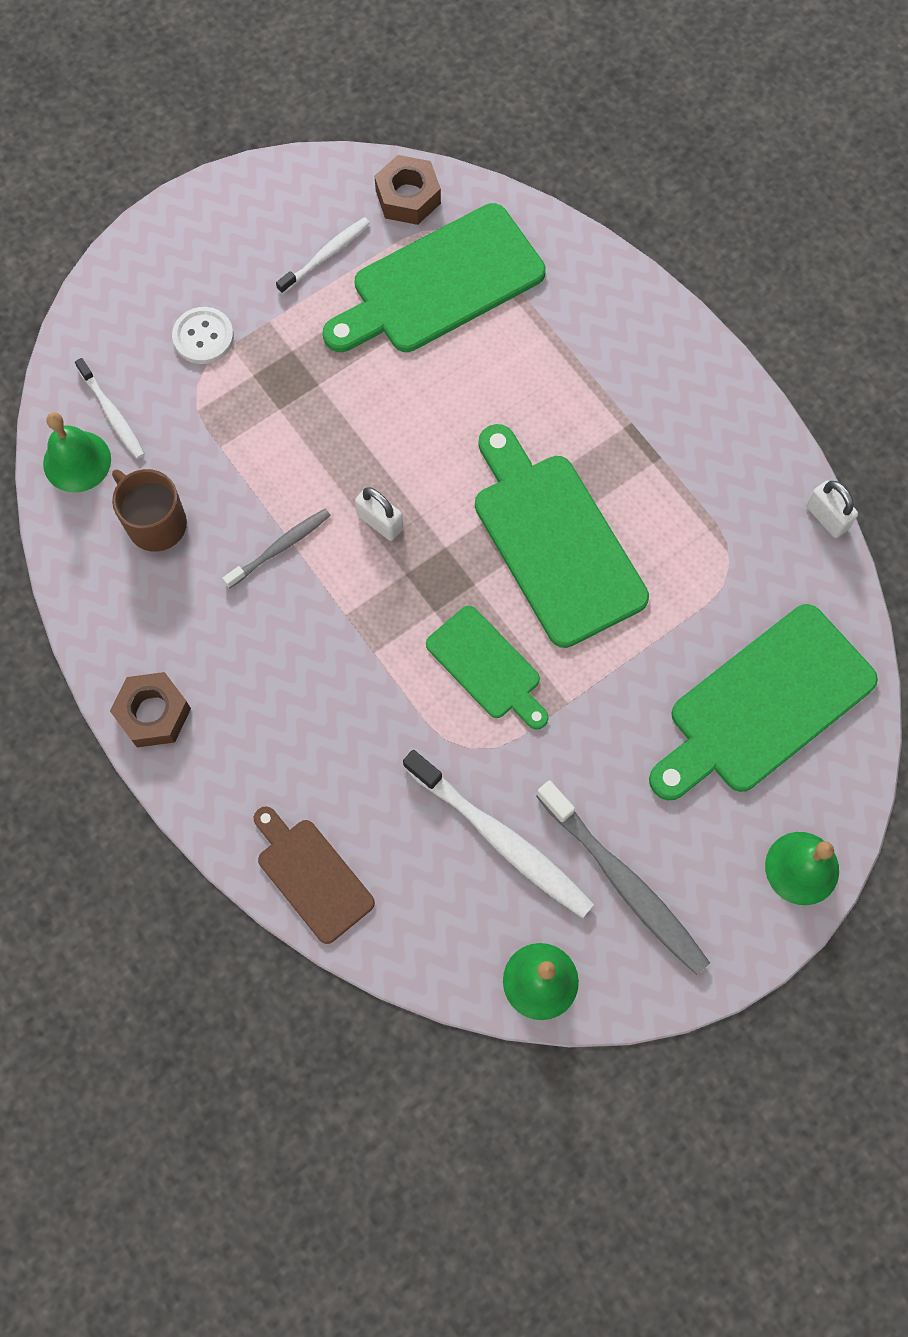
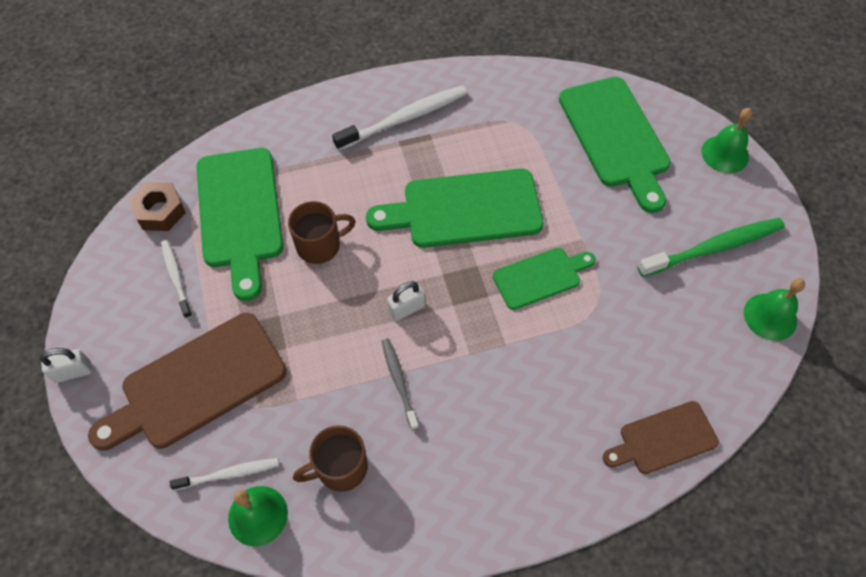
camera: 70 degrees left, 10 degrees down
(153, 713) = (501, 518): brown nut -> none
(203, 337) = (197, 383): white button -> brown cutting board
(431, 391) = (320, 245): none -> brown mug
(501, 839) = (667, 308): white toothbrush -> white toothbrush (404, 118)
(624, 883) = (714, 248): grey toothbrush -> green toothbrush
(826, 517) = (505, 67): white padlock -> white padlock (73, 372)

